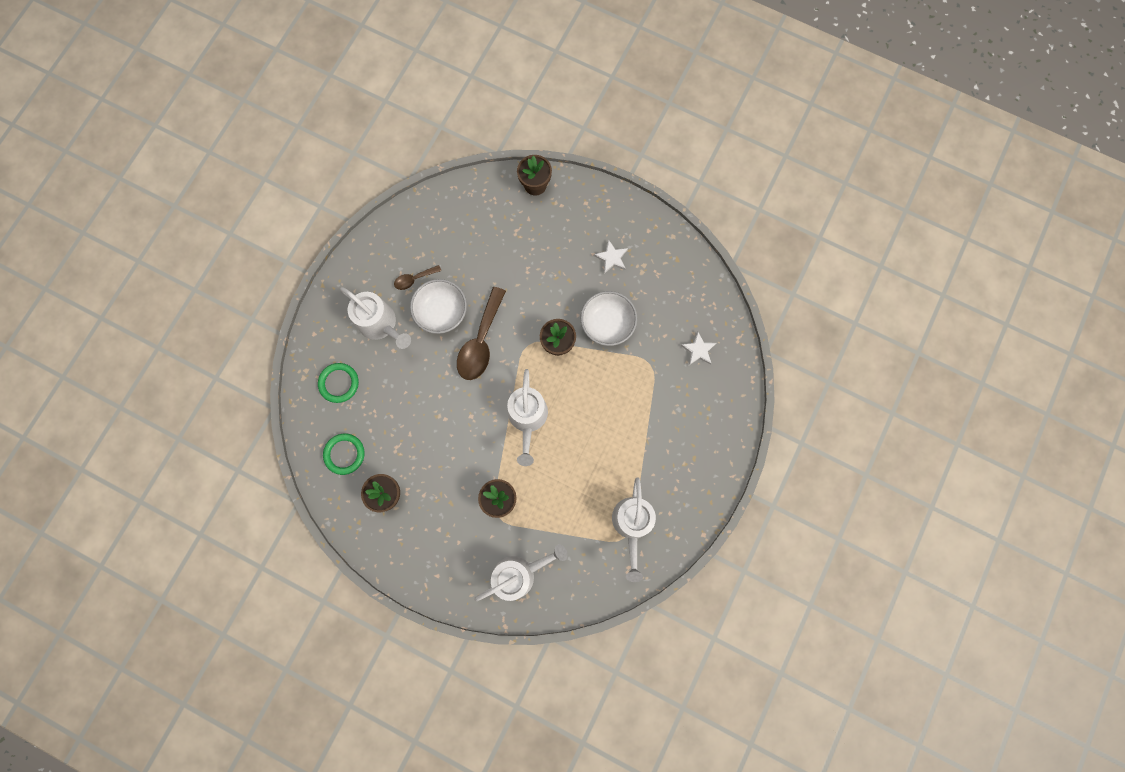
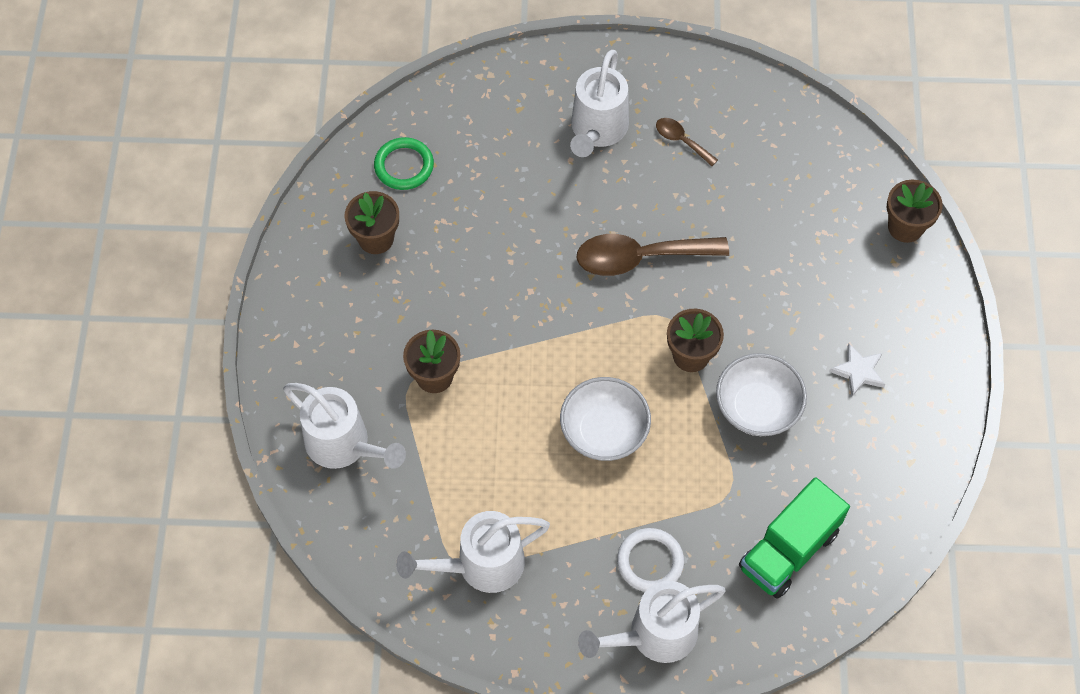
camera: 65 degrees right, 15 degrees down
(339, 383) = (493, 118): green ring -> none
(441, 312) = (654, 193): white bowl -> white bowl (604, 431)
(528, 419) = (563, 363): white watering can -> white watering can (653, 635)
(672, 428) = (650, 561): none -> white ring
(698, 350) = (788, 550): white star -> green truck

